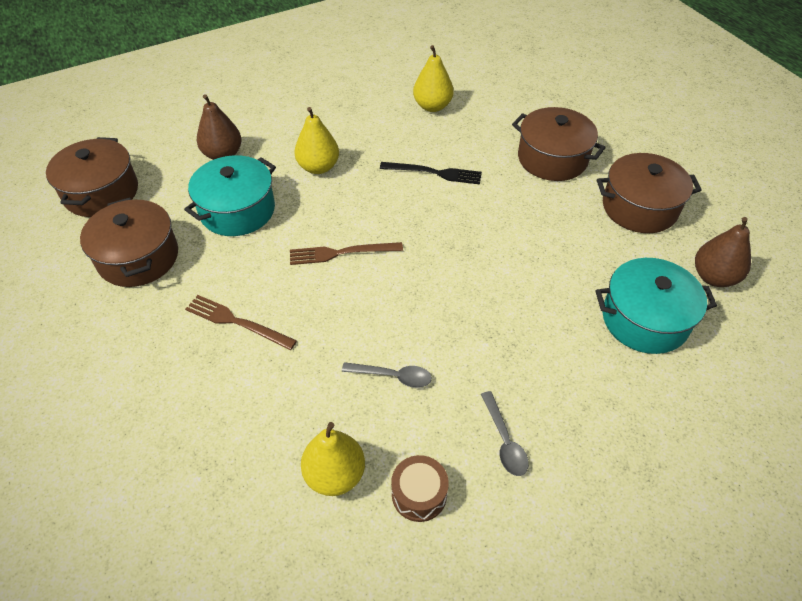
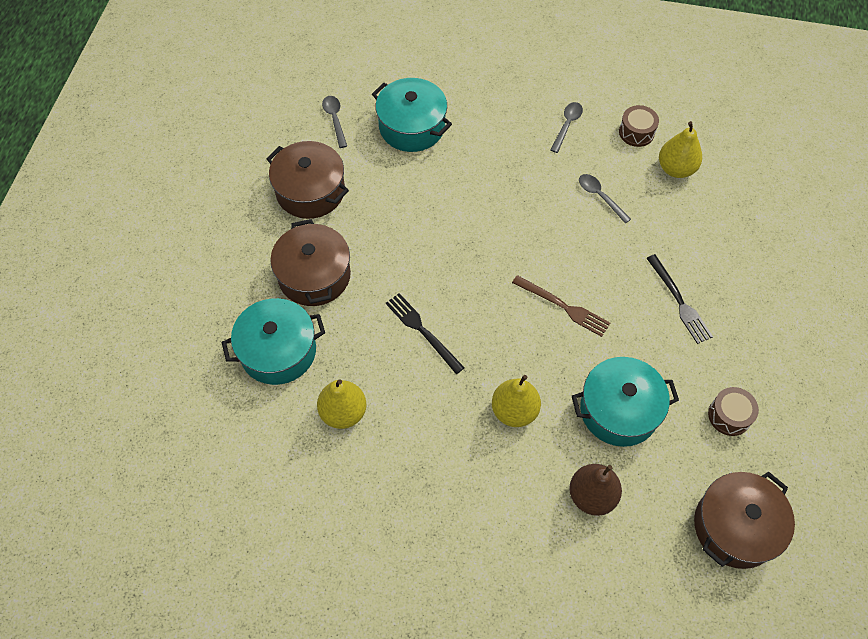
camera: 140 degrees left, 10 degrees up
(138, 257) = (729, 416): brown pot -> brown drum
(237, 322) = (679, 301): brown fork -> black fork
(513, 110) = (278, 351): none -> turquoise pot
(713, 277) = (335, 119): brown pear -> grey spoon

